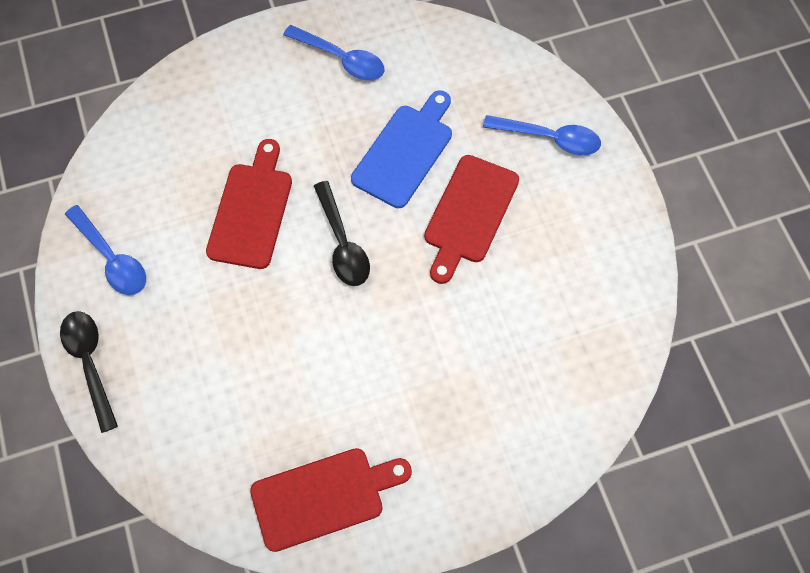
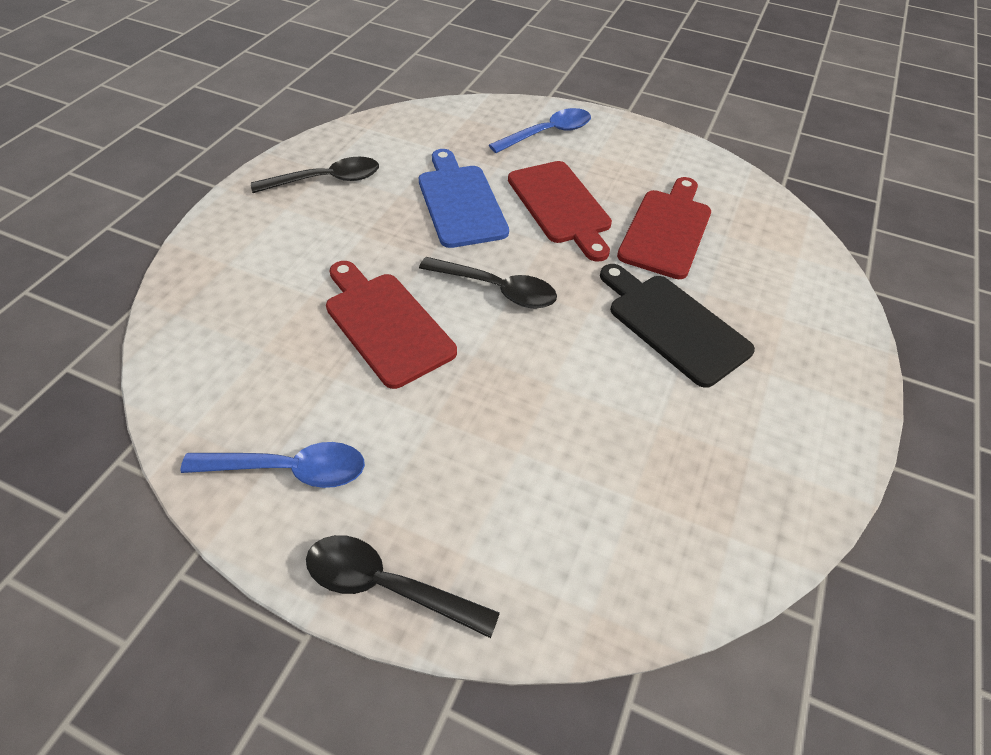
camera: 50 degrees left, 15 degrees down
(324, 497) = (751, 477): red cutting board -> red cutting board (666, 230)
(341, 59) = (327, 180): blue spoon -> black spoon
(415, 369) = (673, 325): none -> black cutting board

